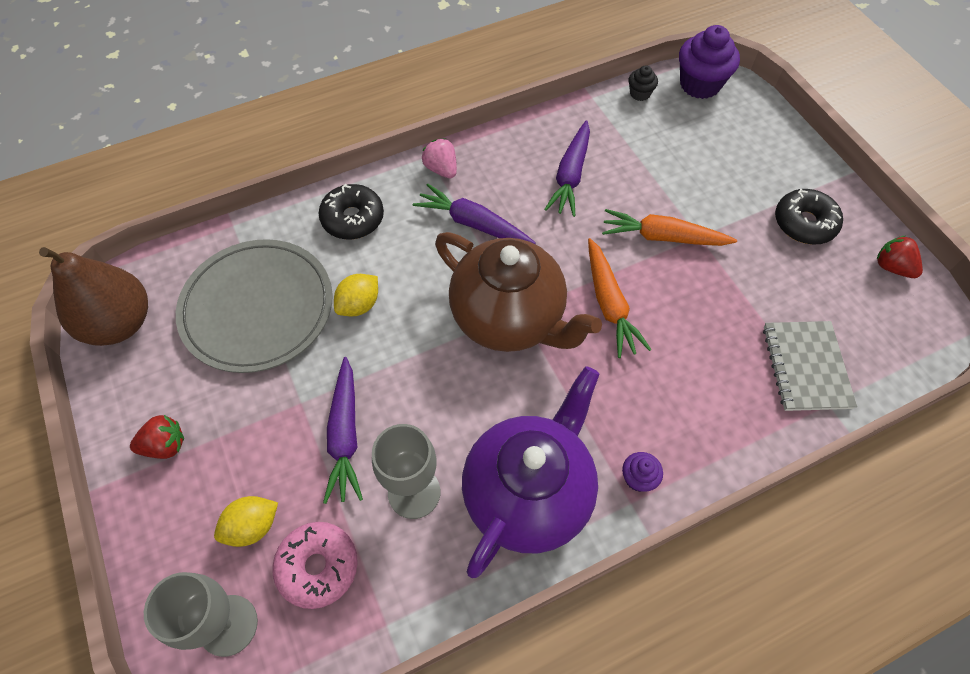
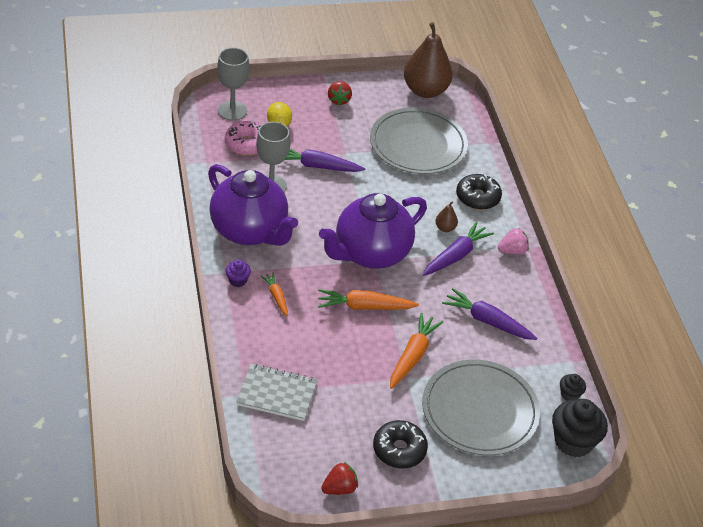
camera: 100 degrees right, 15 degrees down
(359, 305) = (405, 188): yellow lemon -> none
(426, 244) = (445, 228): none -> brown pear
(509, 319) = (370, 254): brown teapot -> purple teapot
(644, 415) = (276, 297): none -> orange carrot
(700, 84) = (573, 442): purple cupcake -> black cupcake
(706, 162) = (480, 410): none -> grey plate

